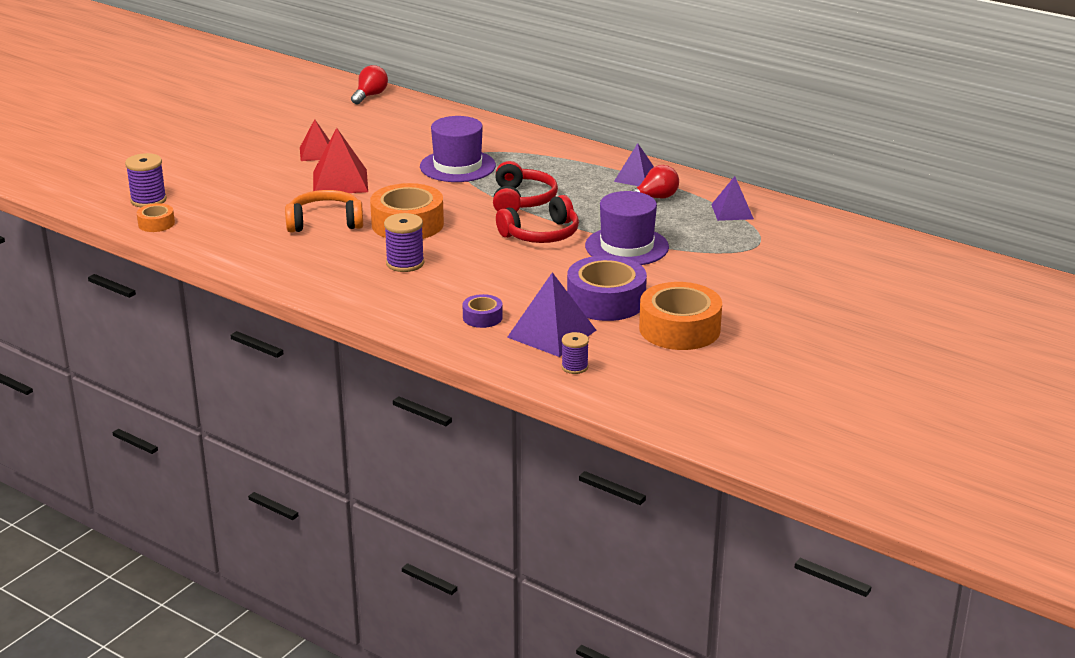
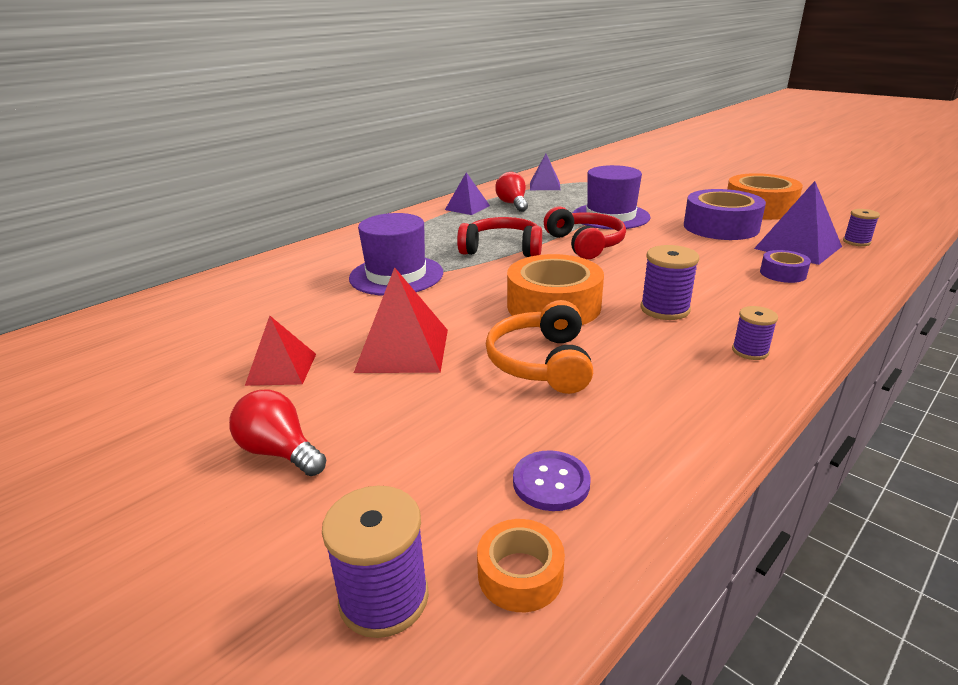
camera: 80 degrees left, 0 degrees up
(211, 228) = (551, 482): none -> purple button
(341, 288) = (750, 351): none -> purple spool
(370, 96) = (104, 324): red light bulb -> red light bulb (279, 452)

